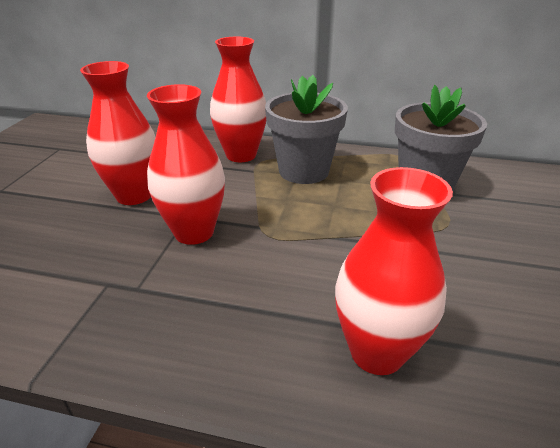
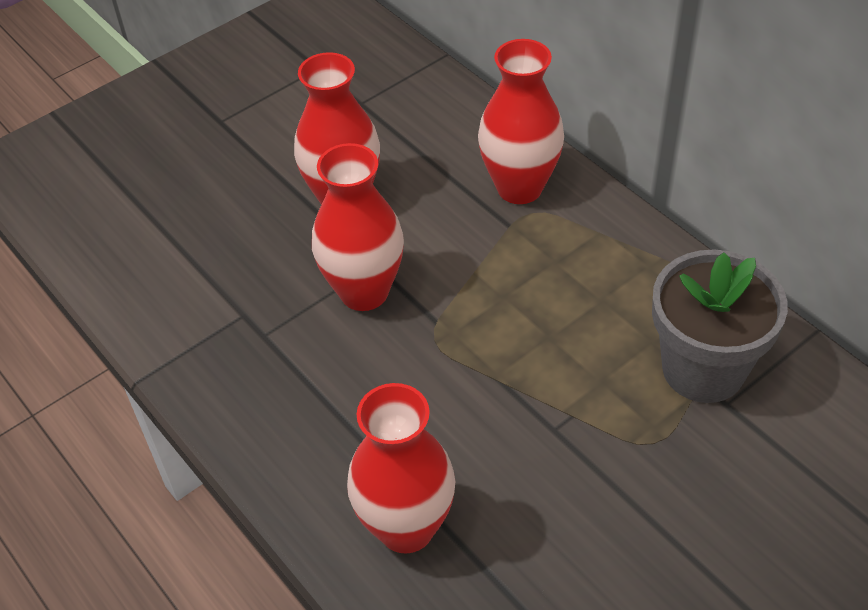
camera: 40 degrees right, 15 degrees up
(303, 171) = (571, 259): grey flower pot -> none

